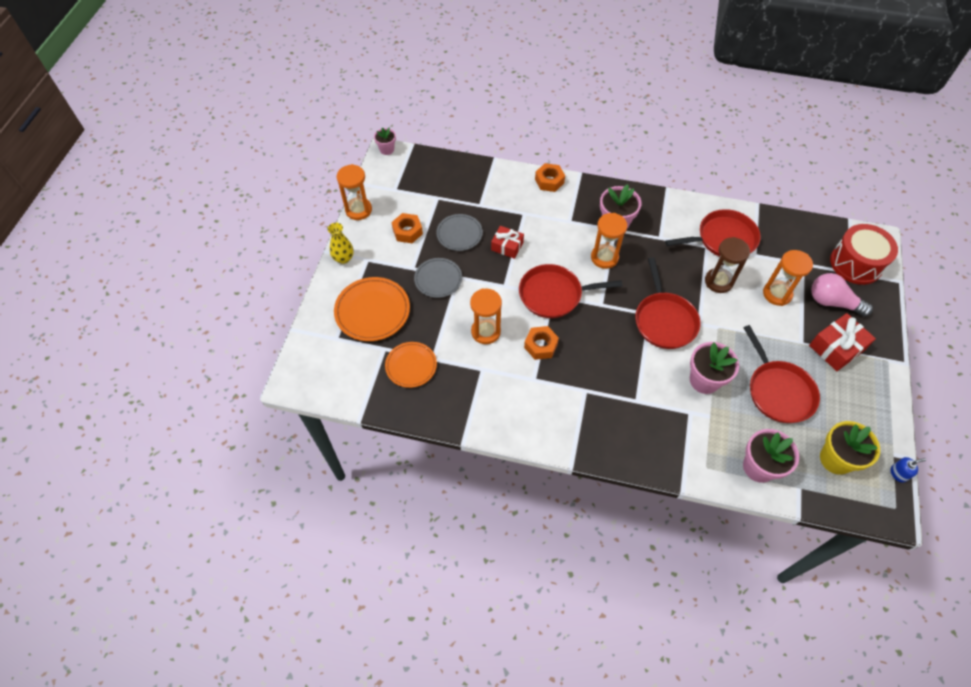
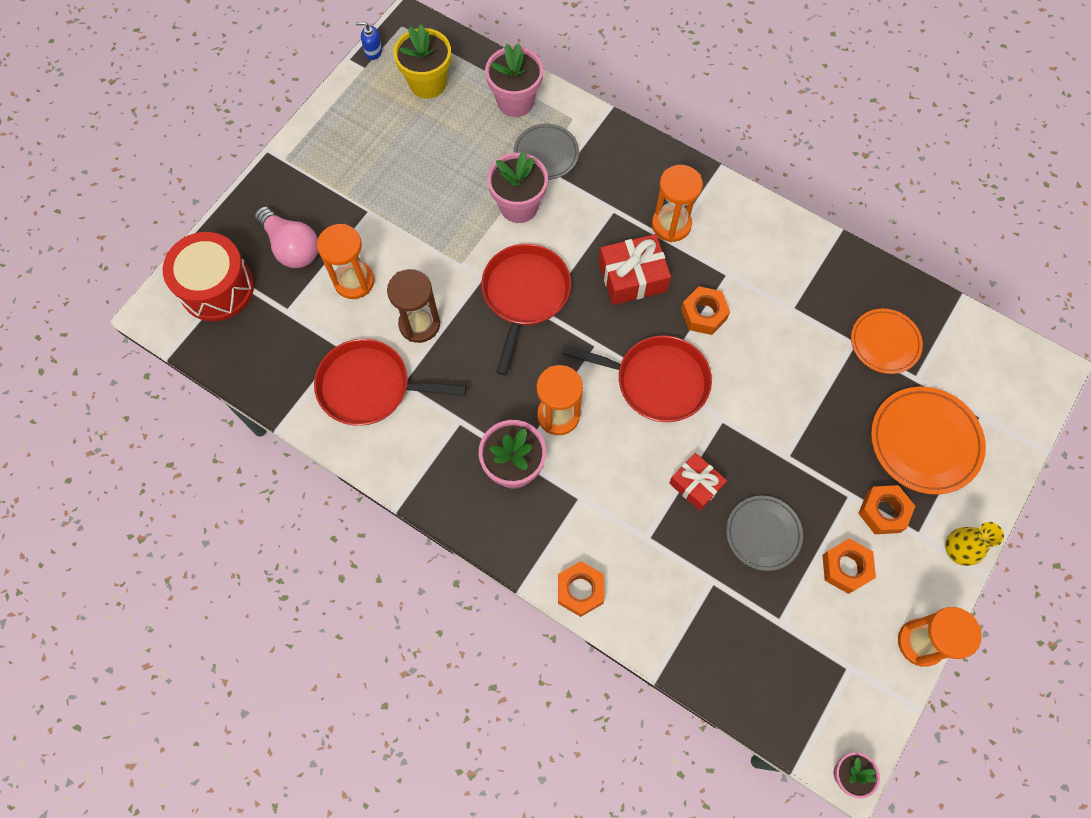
camera: 160 degrees left, 10 degrees up
(391, 265) = (883, 512): none -> orange nut
(438, 279) = (817, 462): grey plate -> grey plate (546, 154)
(485, 332) = (771, 357): orange hourglass -> orange hourglass (671, 225)
(778, 391) = (439, 167): red pan -> none
(836, 347) = (333, 191): red gift -> red gift (632, 277)

